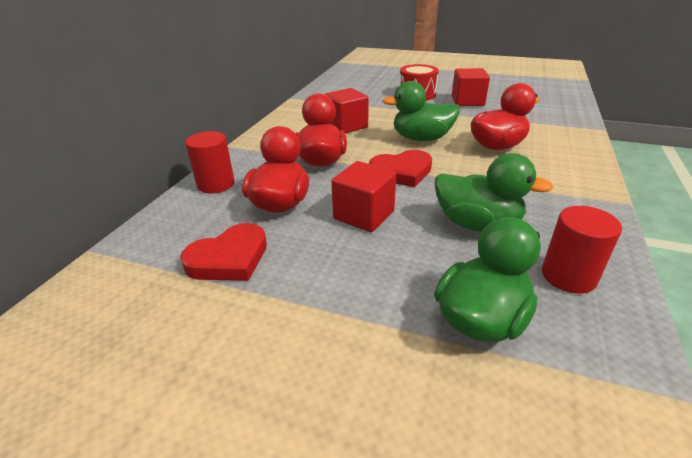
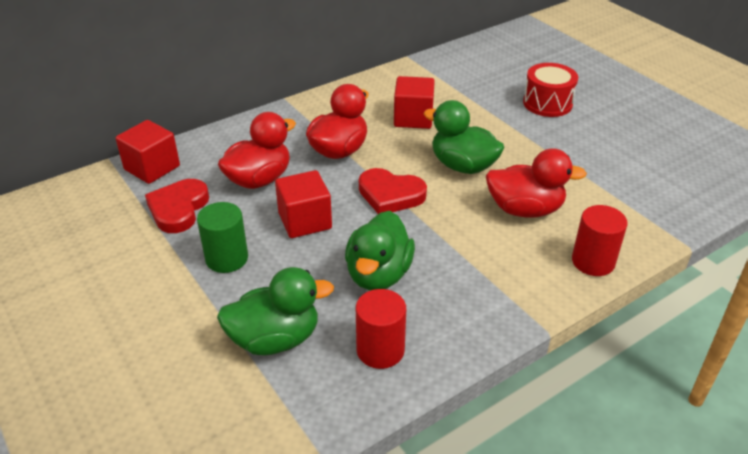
camera: 35 degrees right, 5 degrees up
(216, 184) = (235, 137): red cylinder -> red cylinder (593, 262)
(229, 258) = (178, 209): red heart -> red heart turned 105 degrees clockwise
(336, 276) = (227, 258): none -> green cylinder
(467, 101) = (590, 137): red cube -> red cube (152, 168)
(477, 224) = (378, 274): green duck -> green duck turned 45 degrees clockwise

